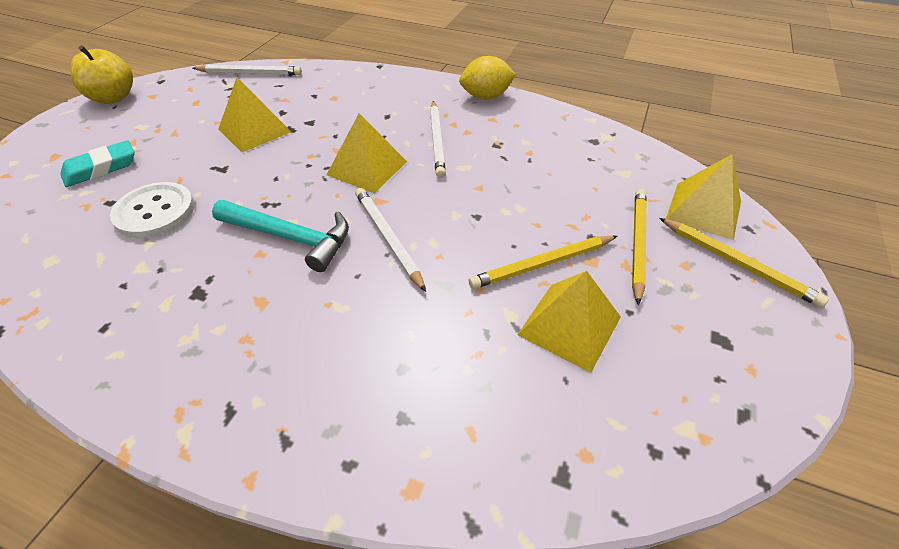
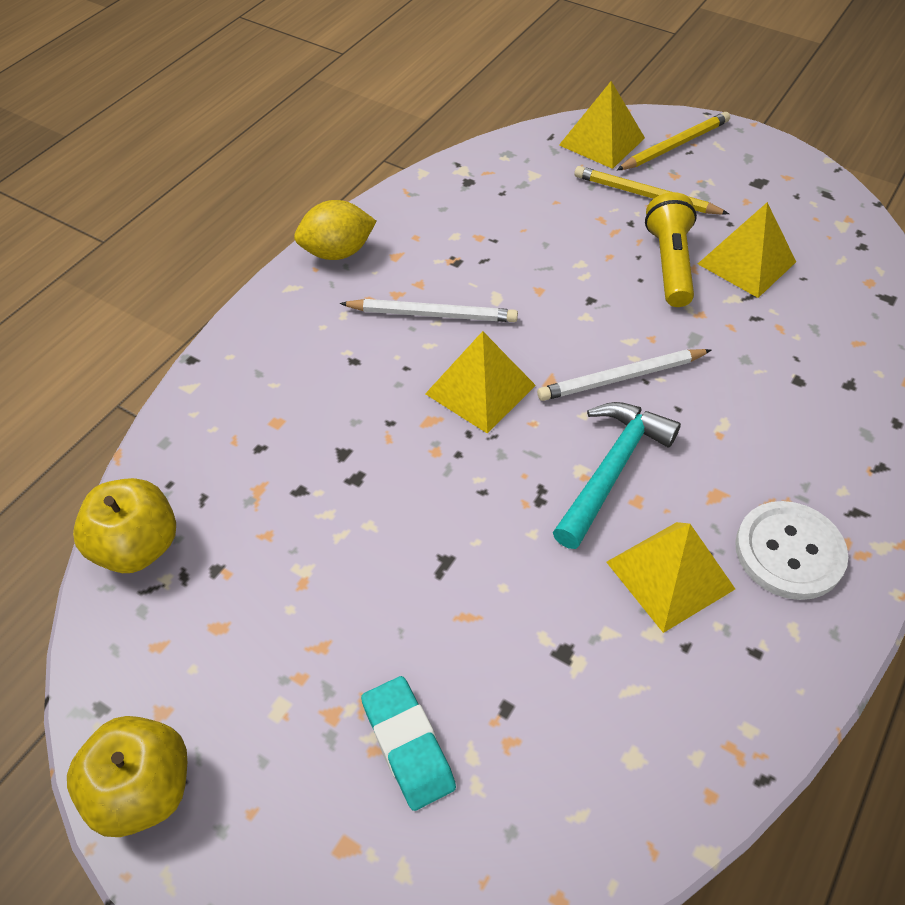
camera: 80 degrees left, 5 degrees up
(155, 212) = (540, 635): white button -> white button (789, 552)
(250, 73) = (137, 547): white pencil -> yellow apple
(254, 130) = (347, 525): yellow pyramid -> yellow pyramid (669, 575)
(486, 97) = (337, 252): yellow lemon -> yellow lemon turned 75 degrees clockwise
(542, 264) = (669, 264): yellow pencil -> yellow flashlight

